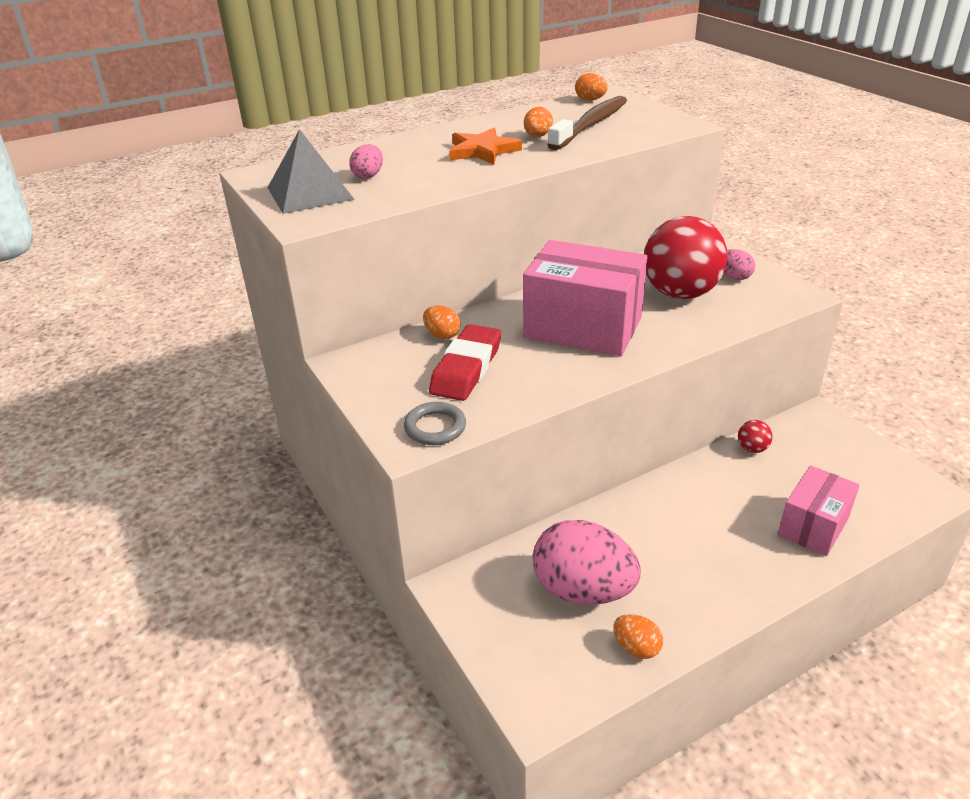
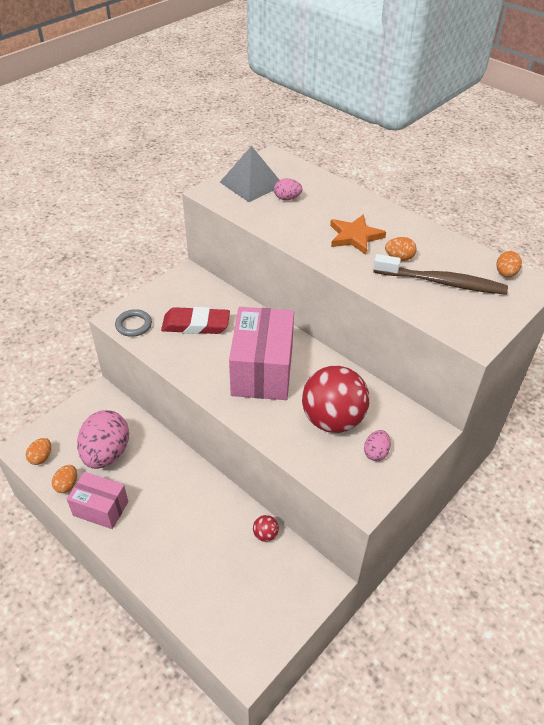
camera: 70 degrees right, 10 degrees up
(442, 335) = (230, 306): orange egg -> orange egg (41, 457)
(813, 526) = (187, 577): pink box -> pink box (101, 508)

